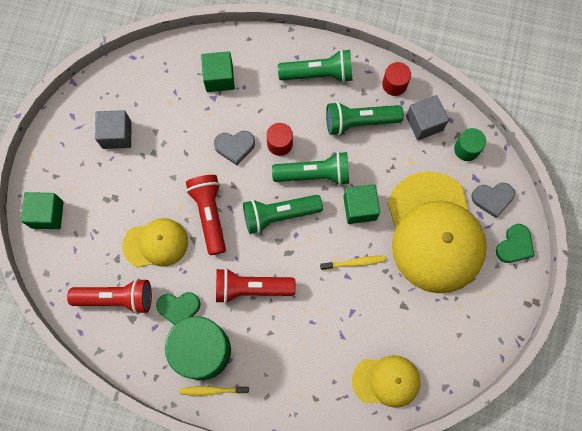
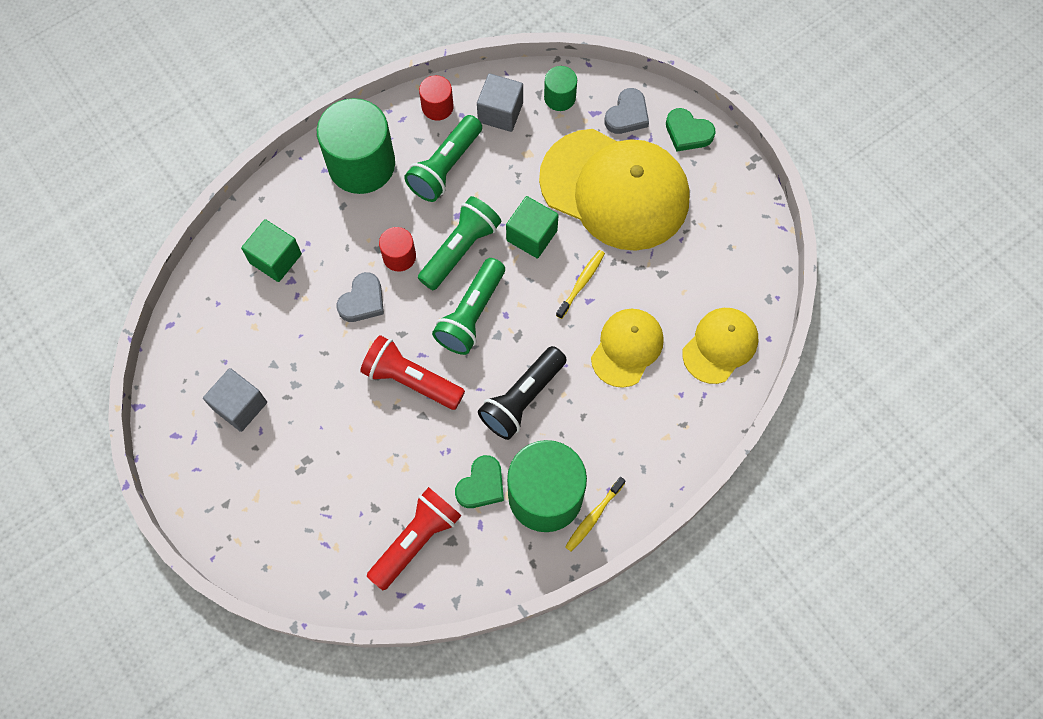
camera: 50 degrees left, 5 degrees down
(47, 214) = (261, 544): green cube -> none
(156, 243) = (393, 456): yellow cap -> yellow cap (627, 348)
(251, 288) = (522, 398): red flashlight -> black flashlight
(318, 74) = (361, 164): green flashlight -> green cylinder
(514, 245) = (688, 132): green heart -> green heart turned 135 degrees clockwise

